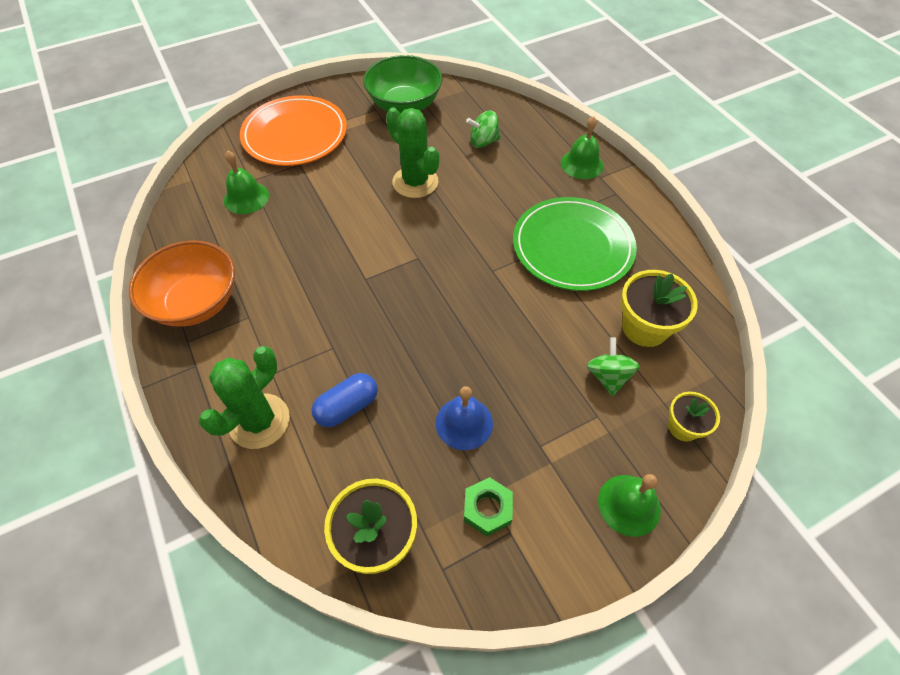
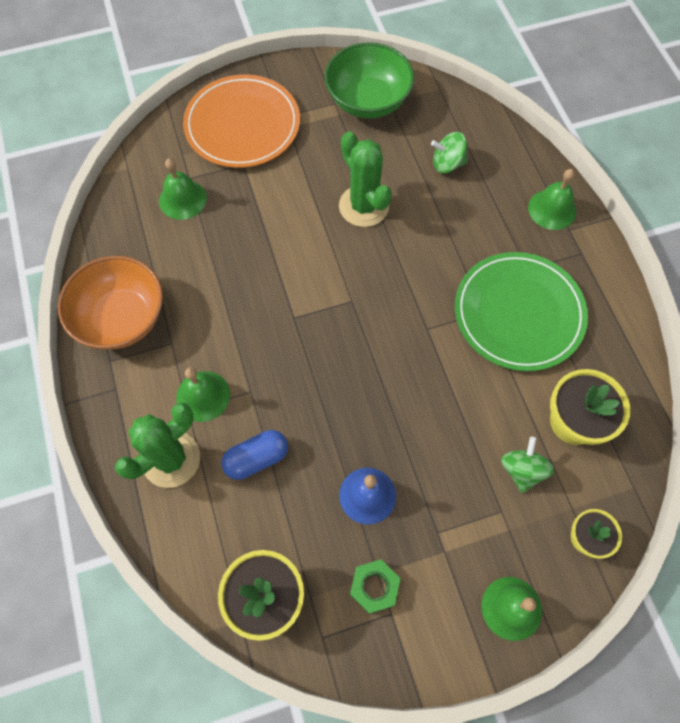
camera: 10 degrees right, 10 degrees up
(285, 358) = (203, 396): none -> green bell

